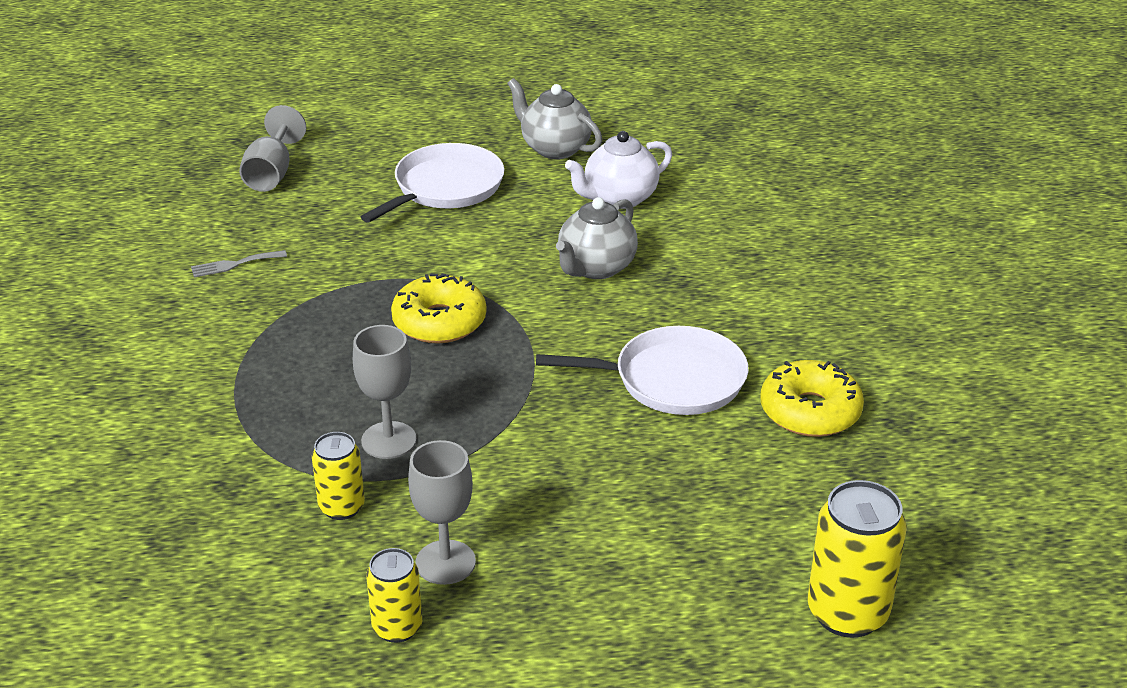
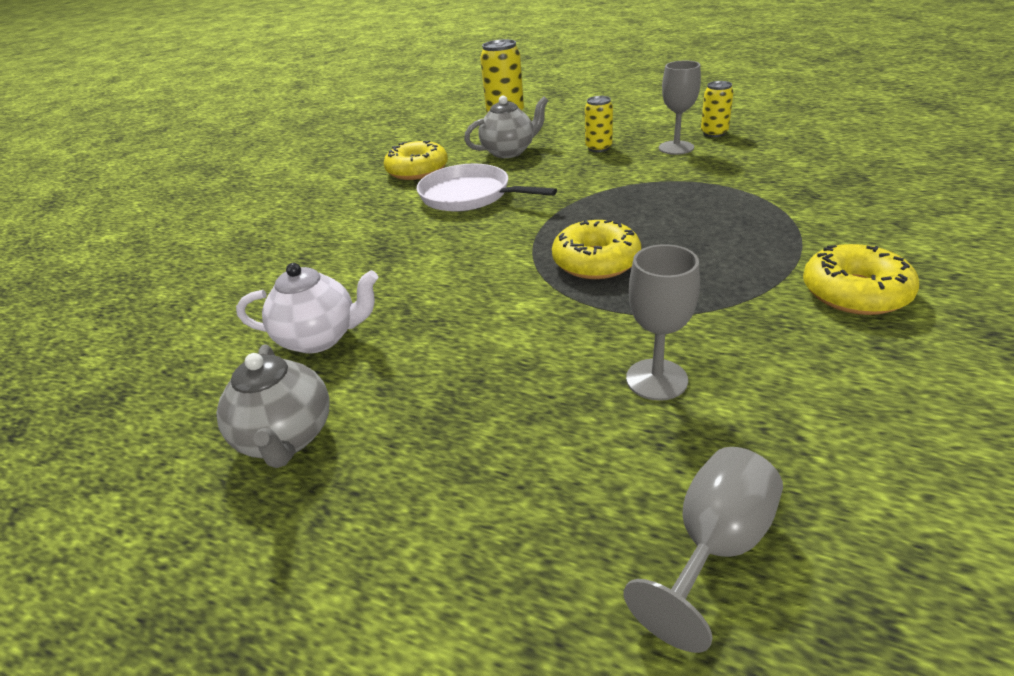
camera: 145 degrees left, 0 degrees up
(185, 346) = (854, 293): none -> yellow donut
(234, 264) = (796, 375): grey fork -> none
(342, 507) = (728, 174): yellow can -> yellow can (598, 148)
(389, 440) = (682, 197): grey goblet -> grey goblet (656, 379)
(445, 188) = (475, 415): white pan -> none
(596, 268) = (427, 275): grey teapot -> grey teapot (509, 152)

